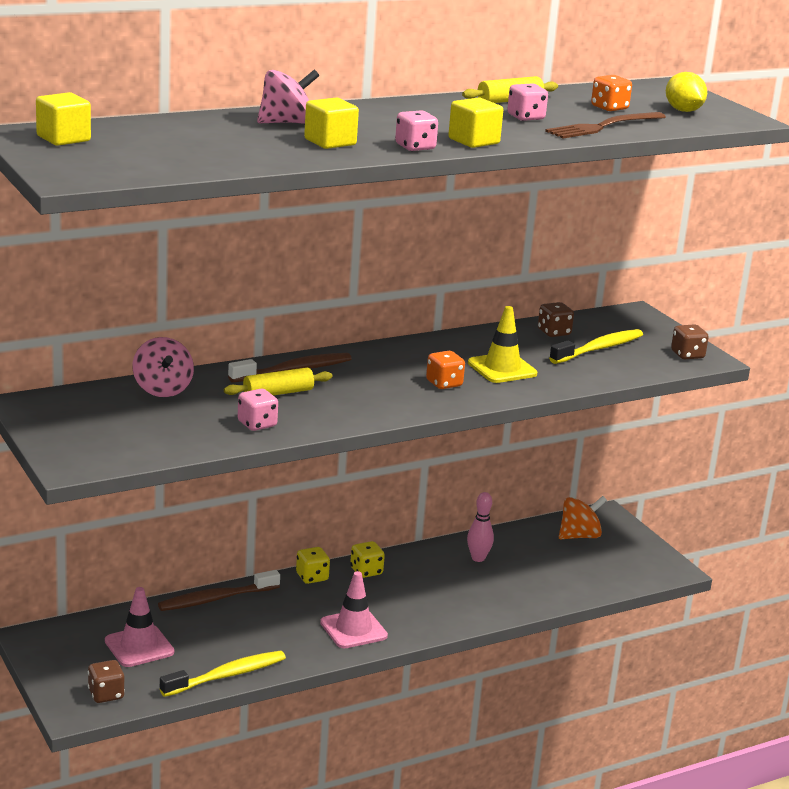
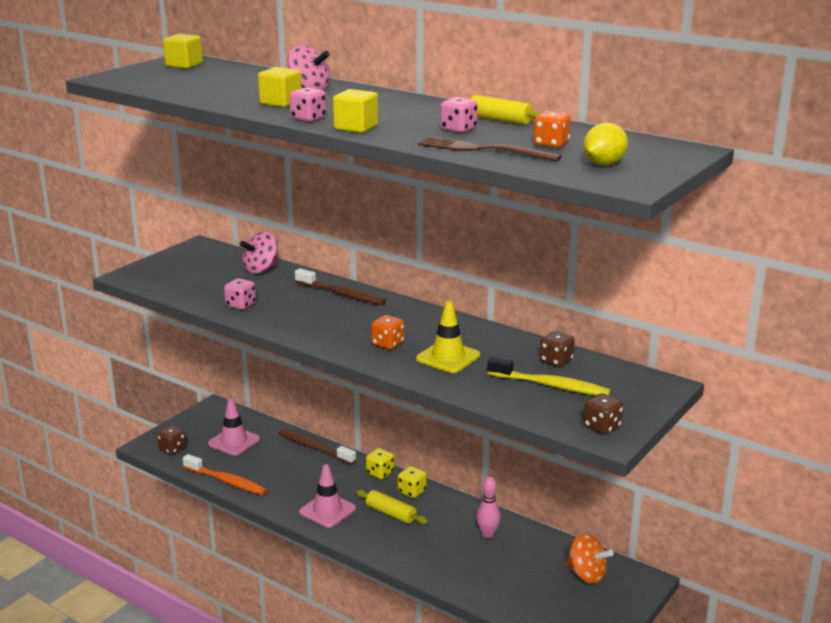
camera: 65 degrees right, 0 degrees up
(227, 675) = (227, 481): yellow toothbrush -> orange toothbrush
(278, 393) = (298, 299): yellow rolling pin -> yellow rolling pin (391, 513)

